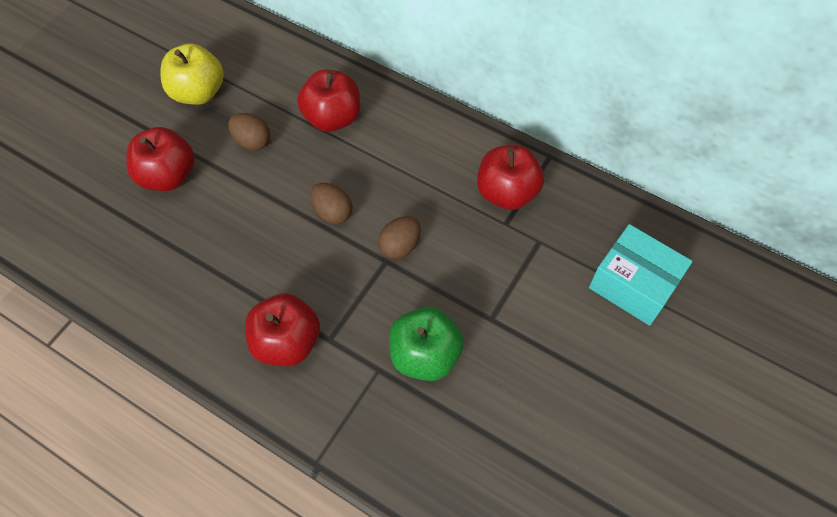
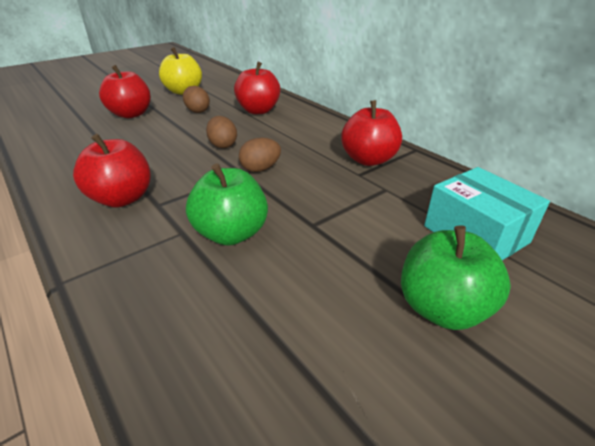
camera: 20 degrees right, 25 degrees down
(623, 381) = (442, 308): none -> green apple

